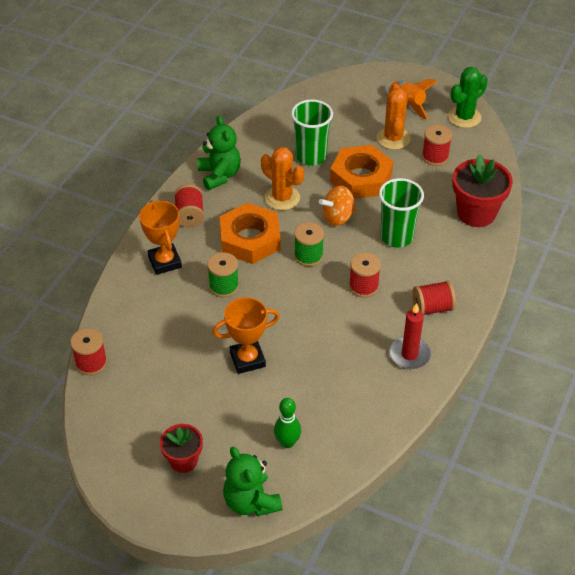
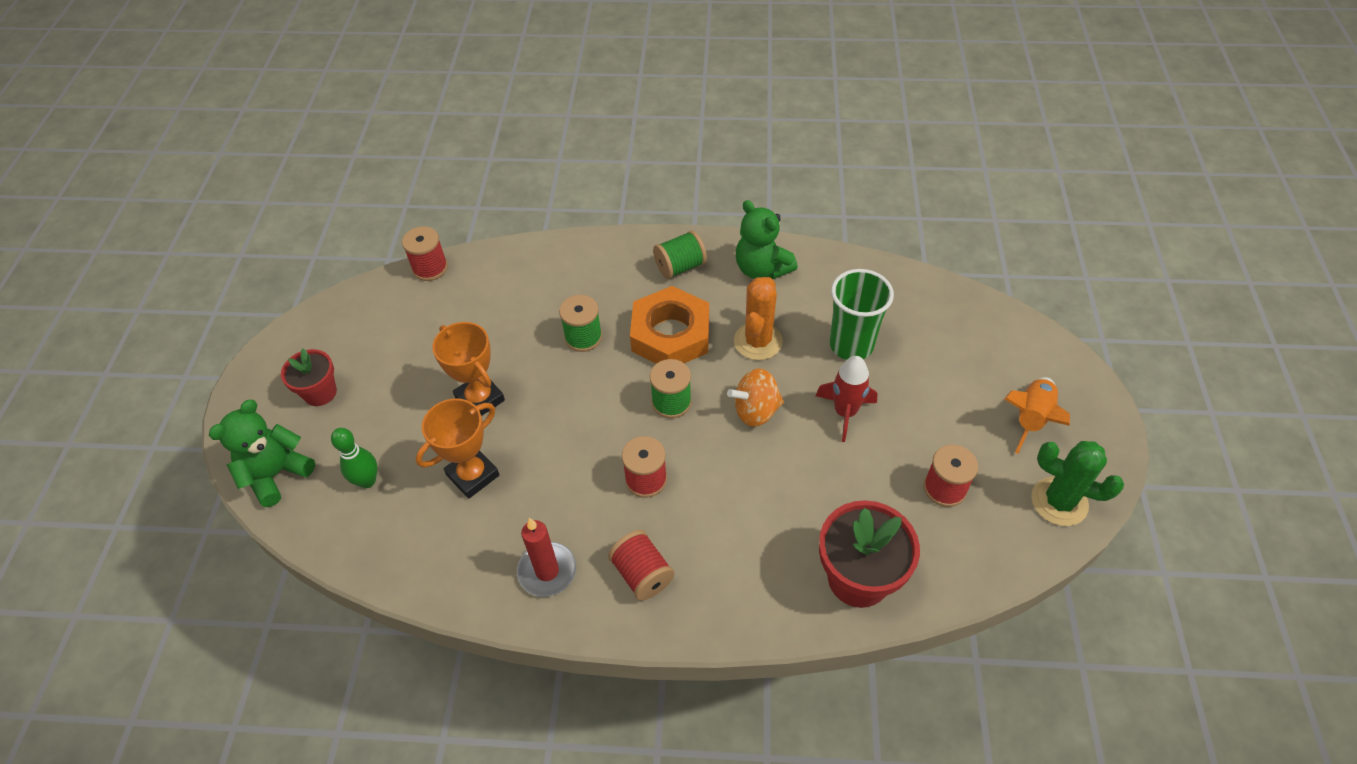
camera: 70 degrees right, 5 degrees up
(165, 262) = (597, 272): orange trophy -> orange trophy (473, 475)
(190, 215) = (680, 267): red spool -> green spool
(219, 175) = (761, 269): green teddy bear -> green teddy bear turned 90 degrees clockwise
(338, 217) = (756, 411): orange spinning top -> orange spinning top turned 60 degrees counterclockwise
(361, 178) = (845, 412): orange nut -> red rocket
(393, 138) = (948, 425): orange cactus -> none
(396, 237) = (755, 489): green cup -> none

